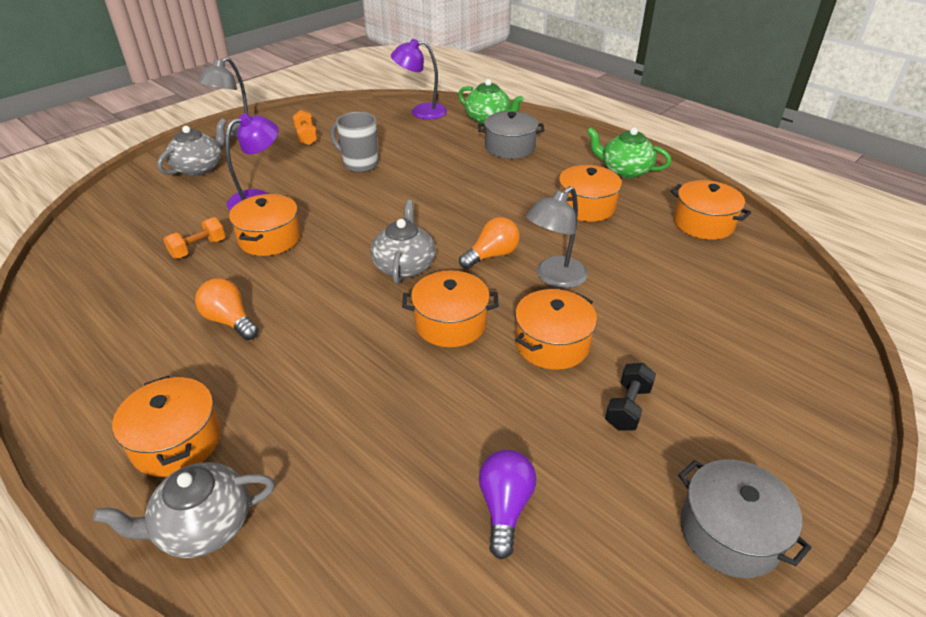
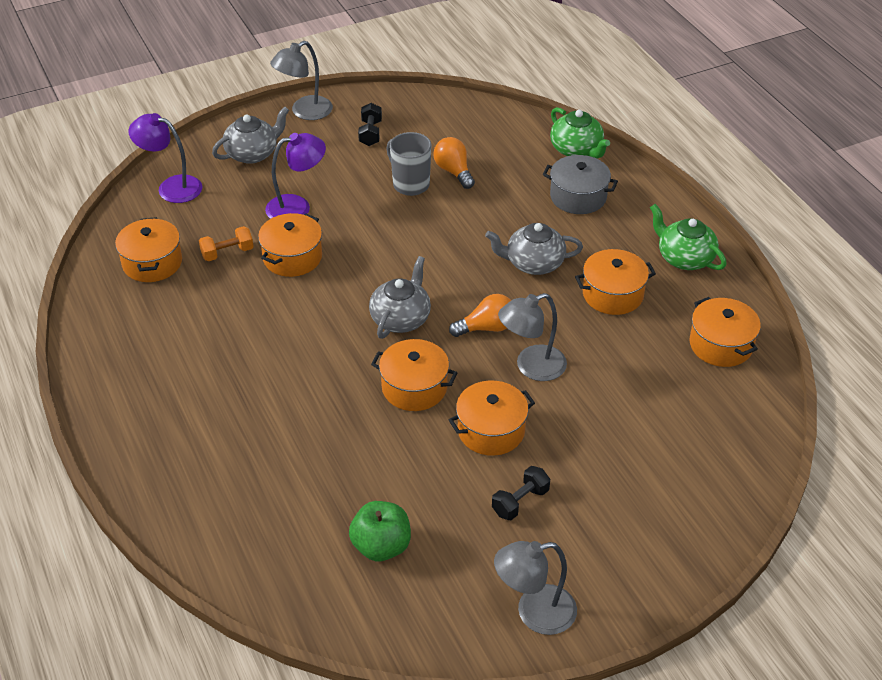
camera: 20 degrees right, 5 degrees up
(176, 441) = (168, 429): orange pot -> orange pot (152, 263)
(203, 526) = (171, 496): grey teapot -> grey teapot (533, 263)
(230, 321) = (233, 336): orange light bulb -> orange light bulb (454, 171)
(306, 137) = (370, 133): orange dumbbell -> black dumbbell
(421, 112) = (507, 122): purple lamp -> purple lamp (171, 187)
(505, 507) = (381, 546): purple light bulb -> green apple
(729, 533) = (534, 613): grey pot -> grey lamp

